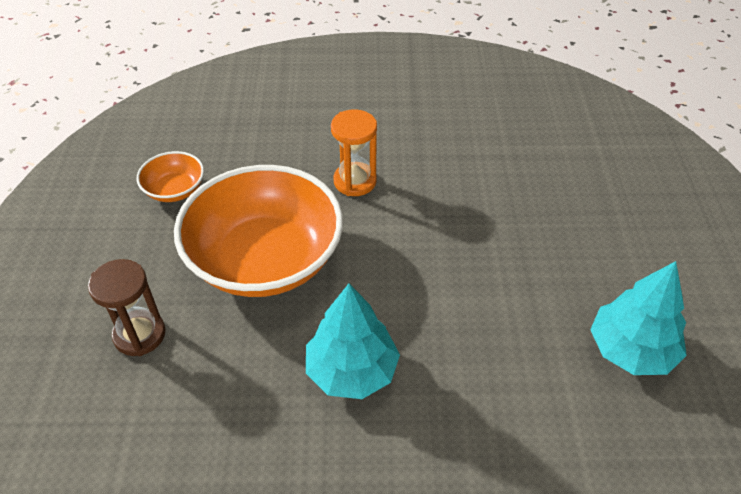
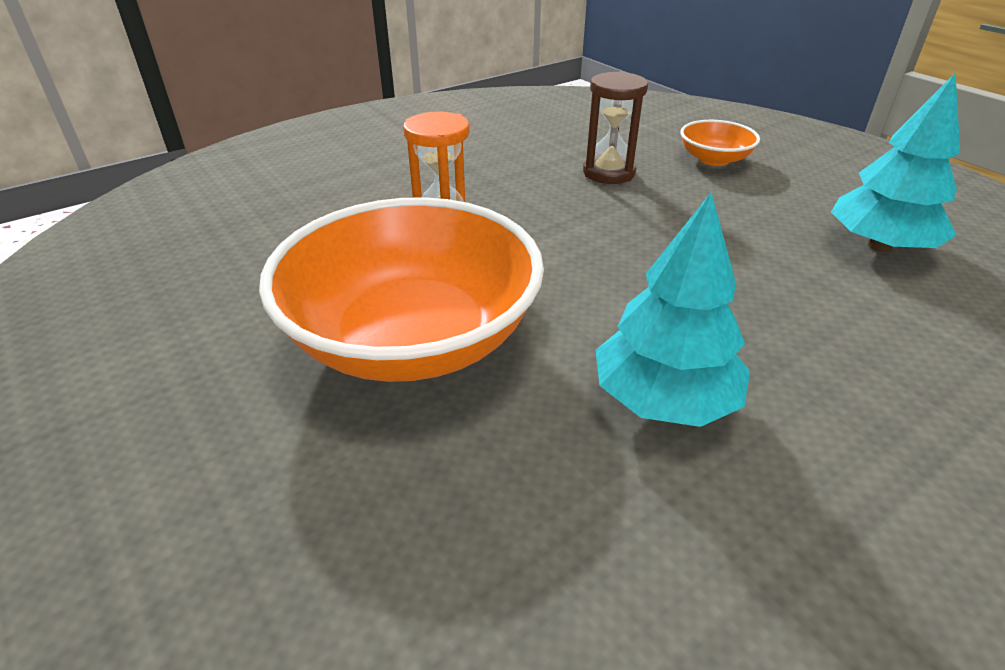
camera: 35 degrees left, 10 degrees down
(139, 335) = (302, 525): brown hourglass -> brown hourglass (609, 173)
(175, 190) = (192, 319): orange bowl -> orange bowl (714, 159)

